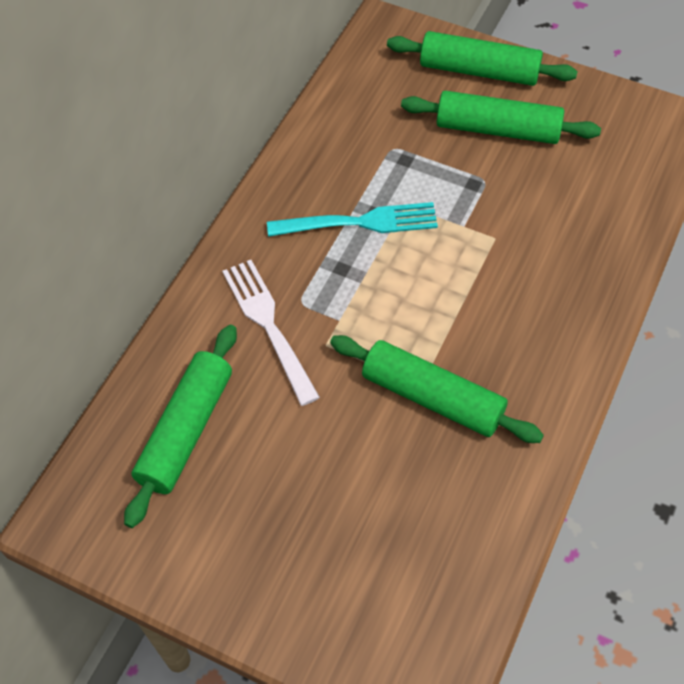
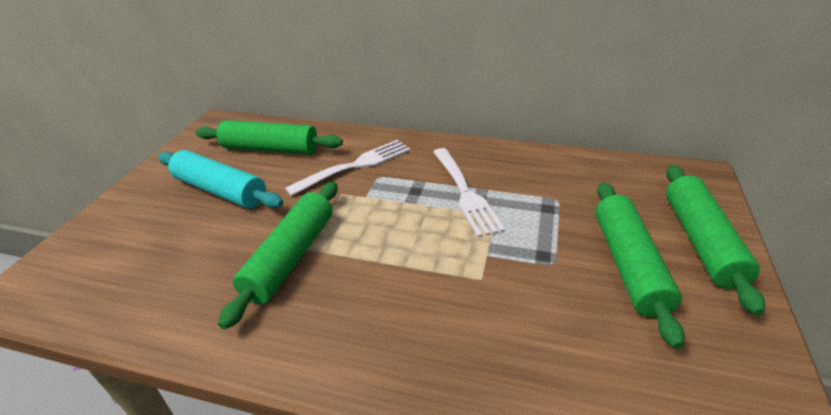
camera: 80 degrees right, 20 degrees down
(278, 487) = (221, 190): none -> turquoise rolling pin
(358, 223) = (464, 192): turquoise fork -> white fork

